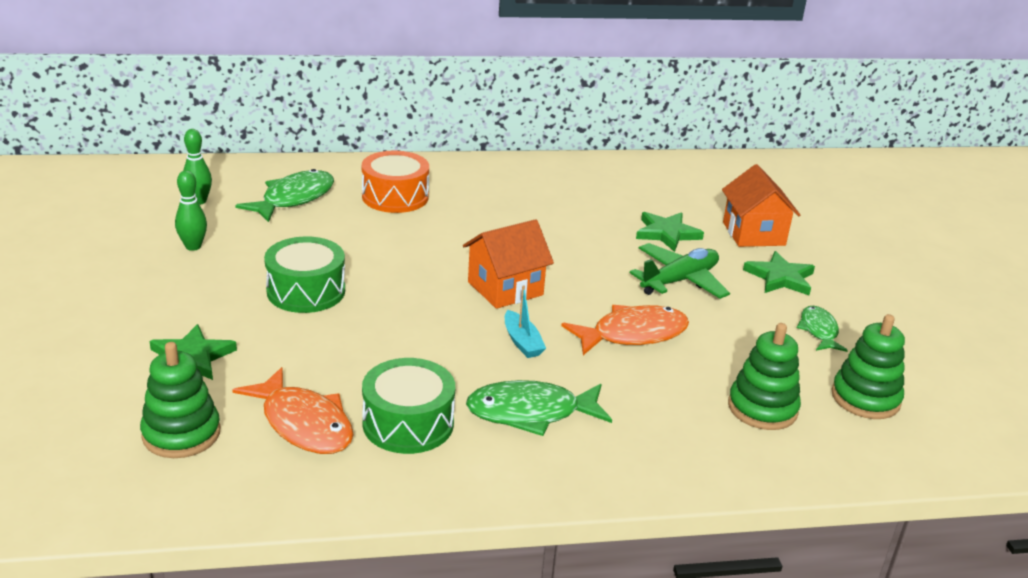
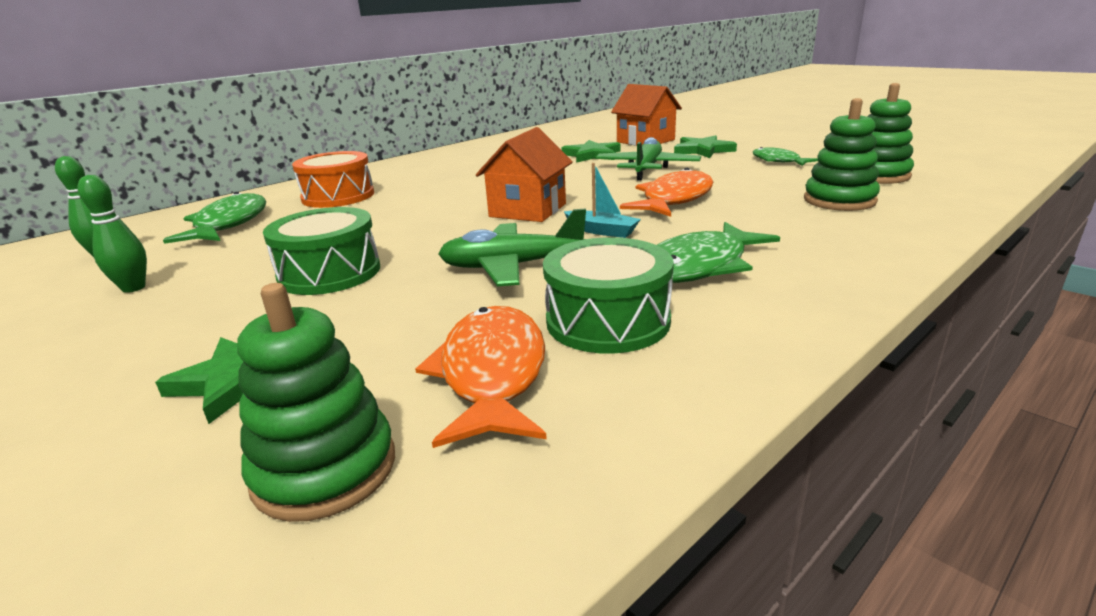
camera: 30 degrees left, 5 degrees down
(304, 424) = (492, 374): orange fish -> orange fish turned 105 degrees counterclockwise
(416, 345) = (512, 266): none -> green plane

